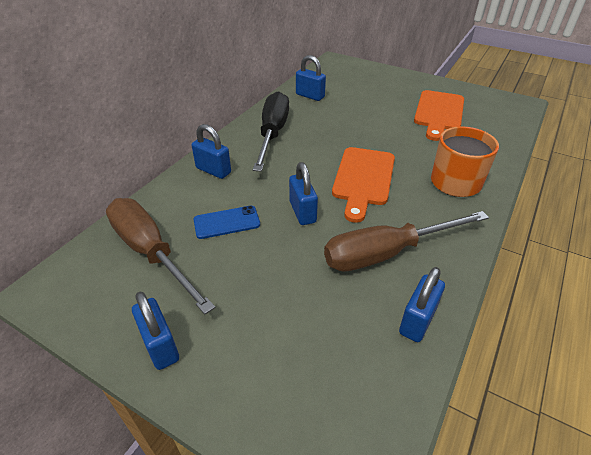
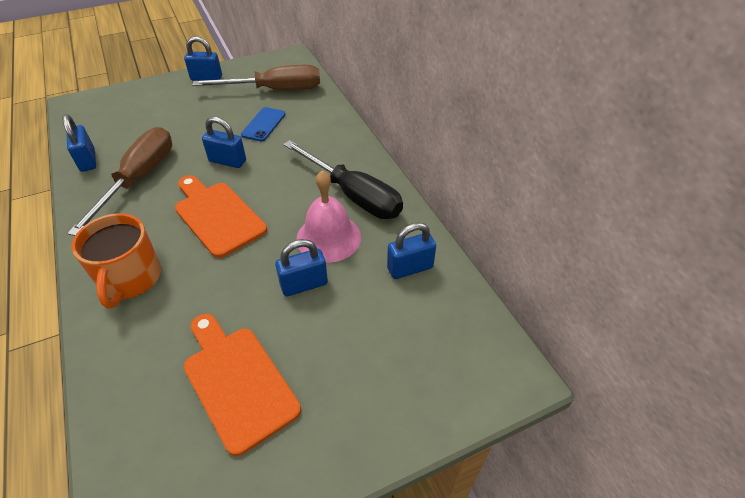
camera: 125 degrees right, 5 degrees up
(213, 170) = (332, 139): blue padlock -> blue padlock (304, 284)
(321, 127) = (328, 237): none -> pink bell

